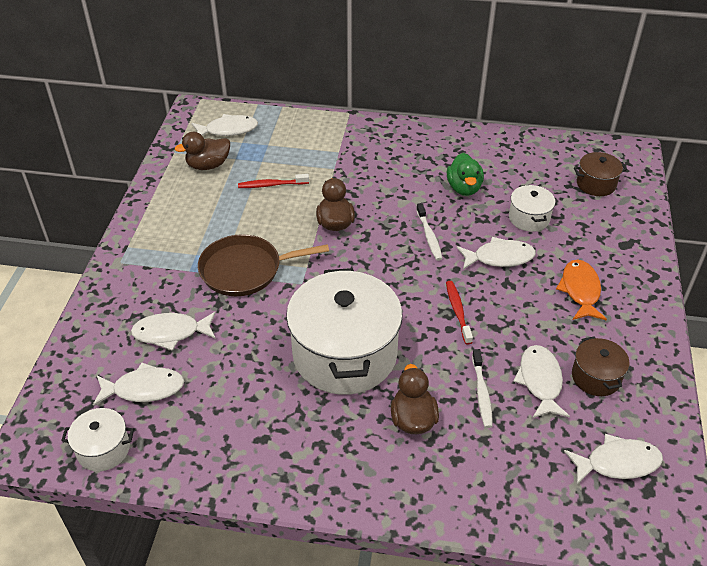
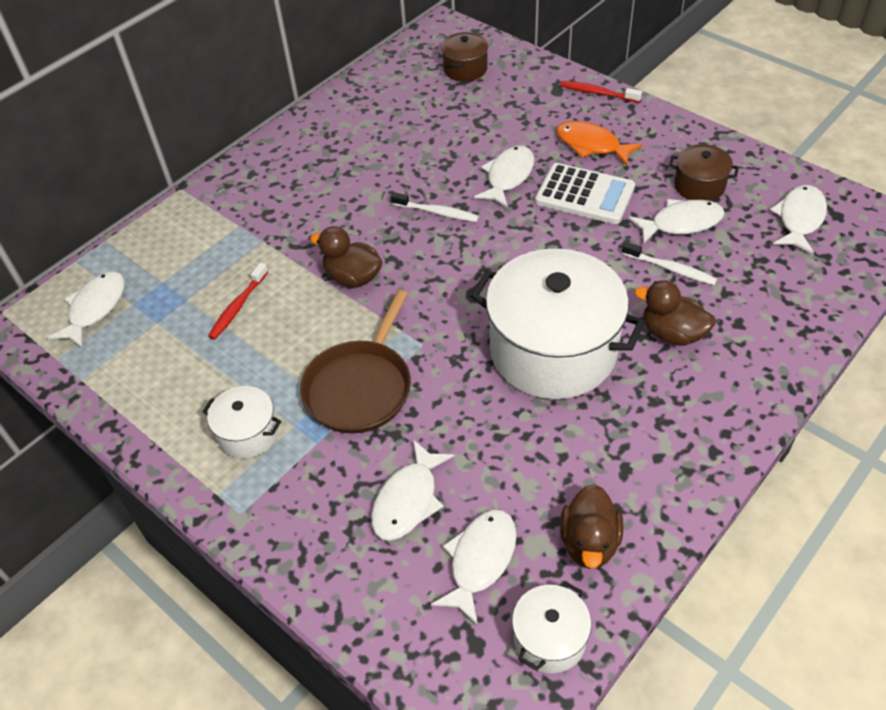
camera: 55 degrees left, 5 degrees up
(208, 165) = (142, 353): brown duck -> brown duck (589, 542)
(458, 311) = (556, 238): red toothbrush -> red toothbrush (597, 93)
(464, 188) = (390, 156): green duck -> none
(519, 309) = (584, 194): none -> white calculator
(529, 218) = (472, 132): white pot -> white pot (248, 433)
(540, 381) = (681, 223): white fish -> white fish turned 135 degrees clockwise

